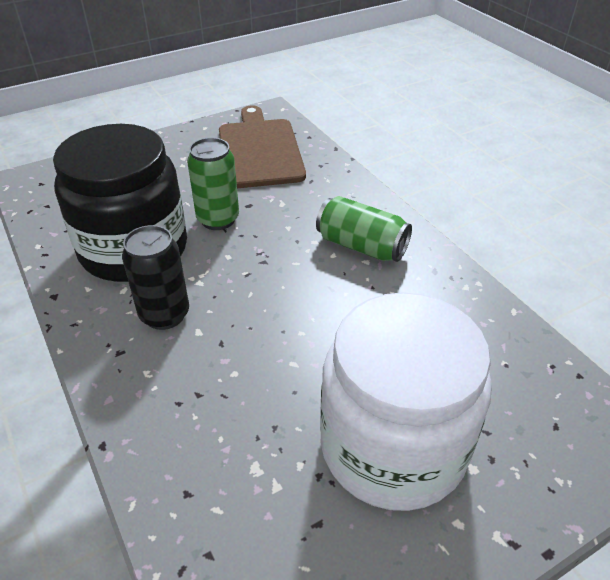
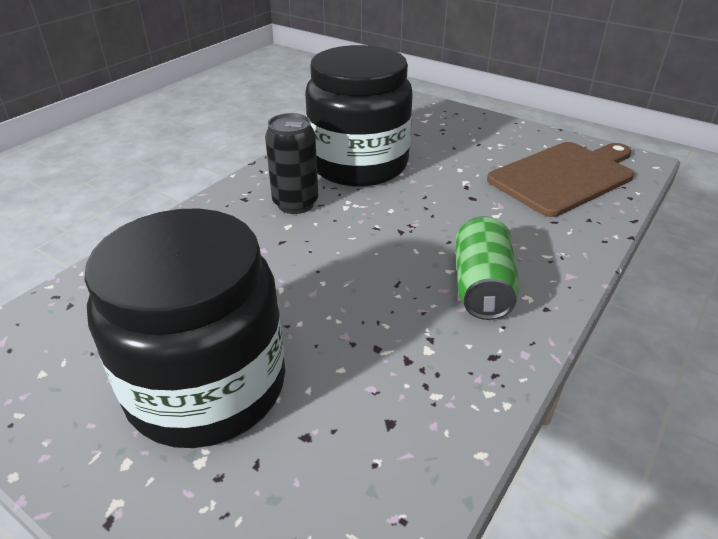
camera: 65 degrees right, 5 degrees down
(218, 219) = (434, 189): green can -> none
(393, 446) = (207, 386): white jar -> black jar

